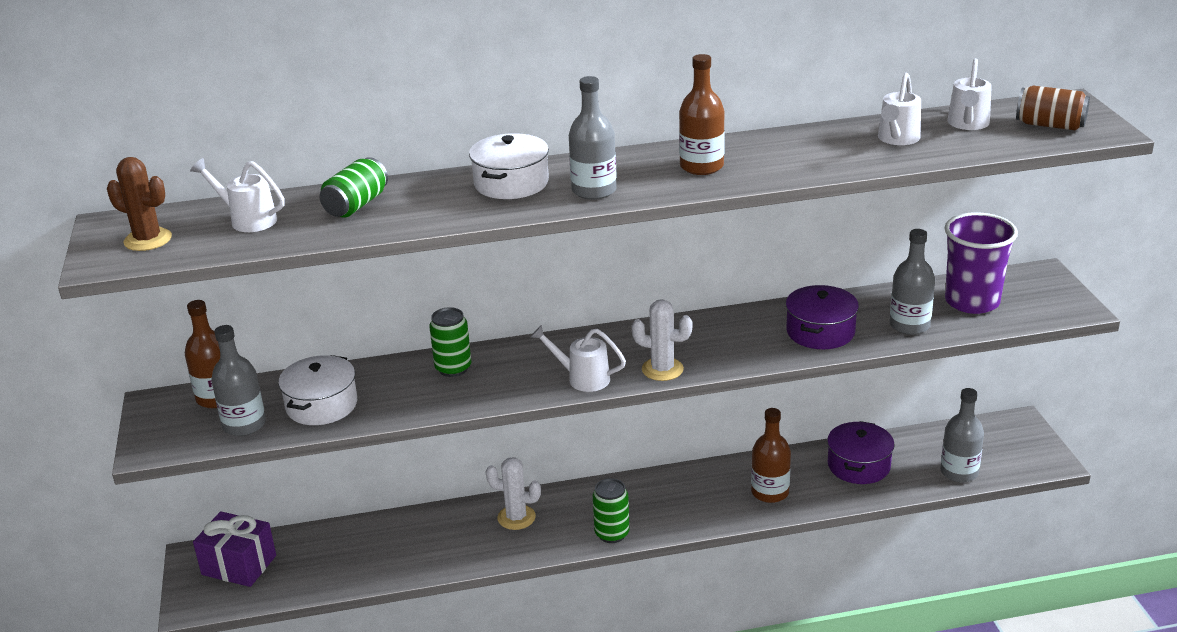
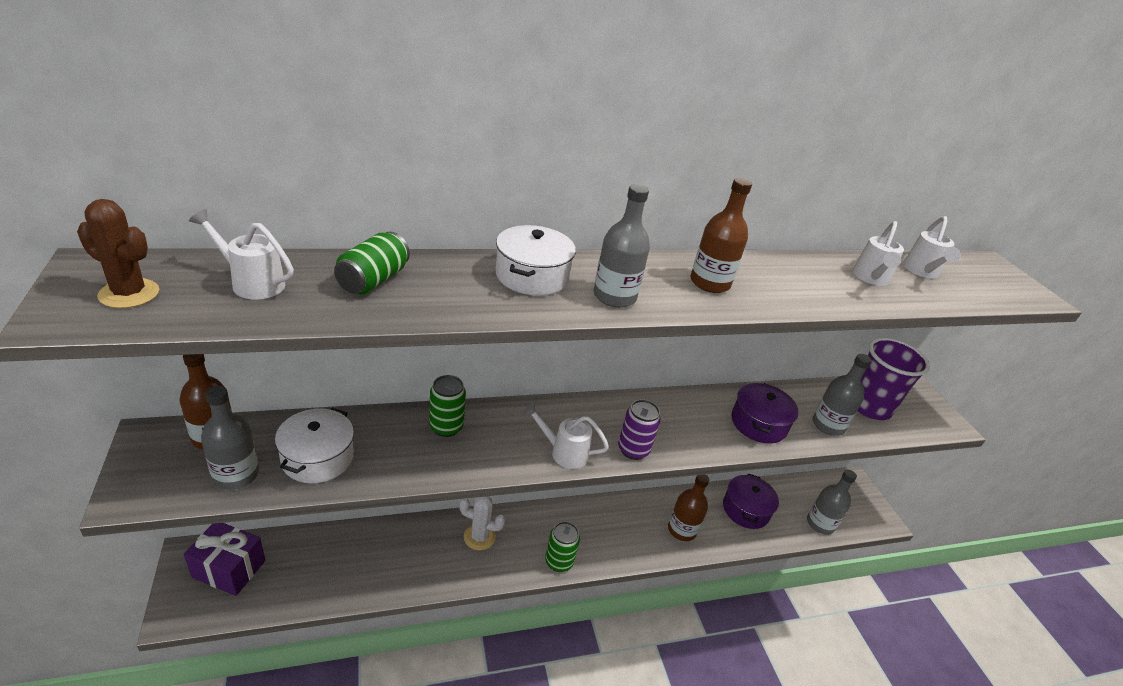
camera: 10 degrees left, 5 degrees up
(662, 369) = (633, 450): white cactus -> purple can
(1050, 125) = (989, 283): brown can -> none

